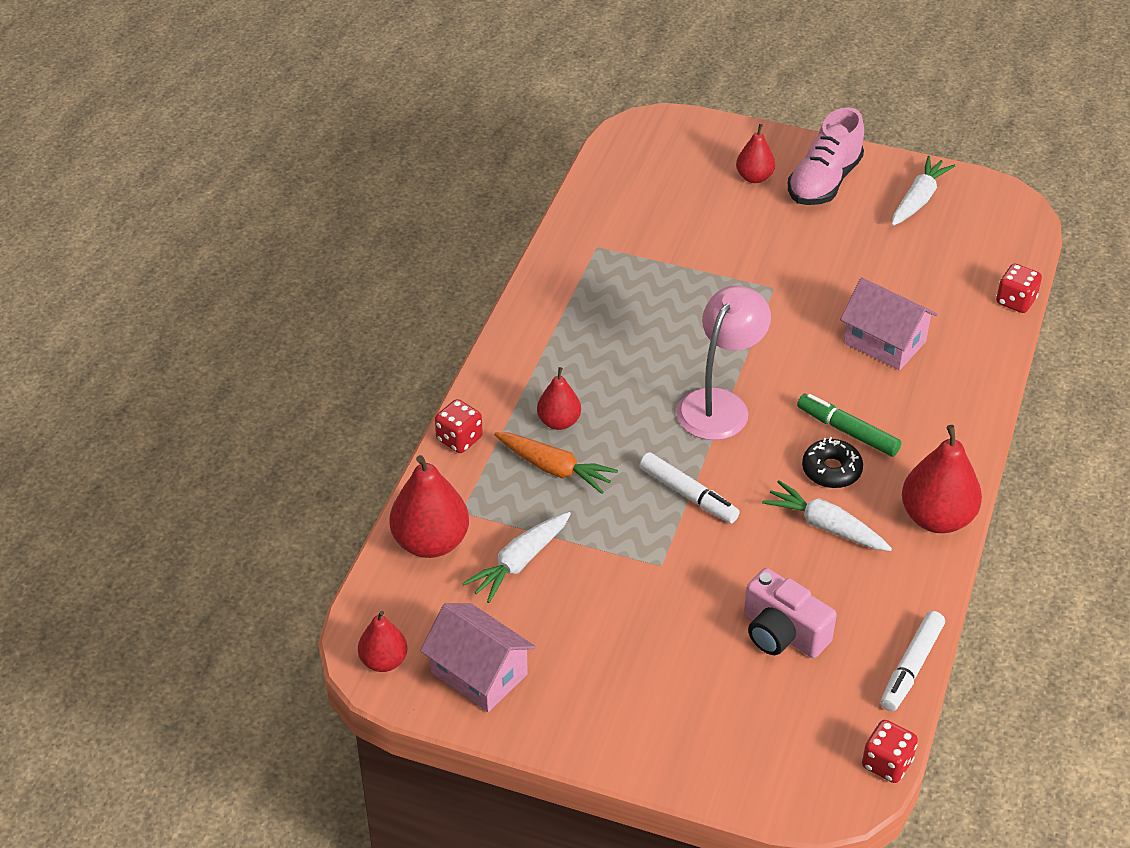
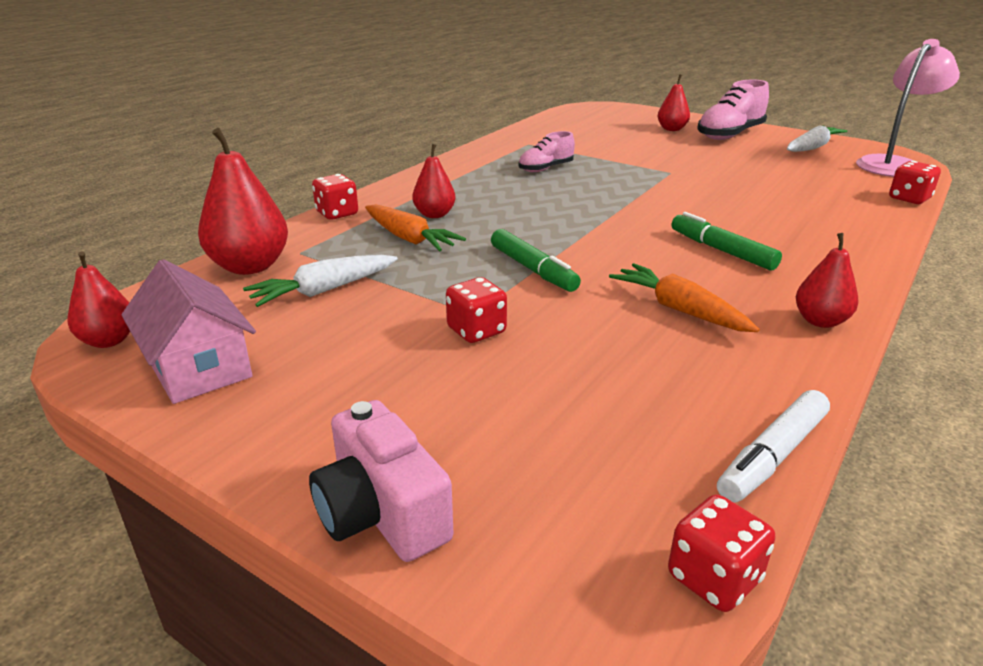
camera: 15 degrees right, 15 degrees down
(637, 304) = (545, 169): none -> pink shoe
(672, 587) = (476, 331): none -> red dice
(688, 494) = (533, 269): white marker -> green marker
(719, 404) = (594, 221): pink lamp -> pink lamp (893, 164)
(782, 633) = (594, 390): pink camera -> pink camera (381, 513)
(825, 526) = (679, 310): white carrot -> orange carrot
(831, 470) = (697, 272): black donut -> none
(884, 342) = (771, 206): pink house -> none
(936, 518) = (820, 321): red pear -> red pear, size x0.59

